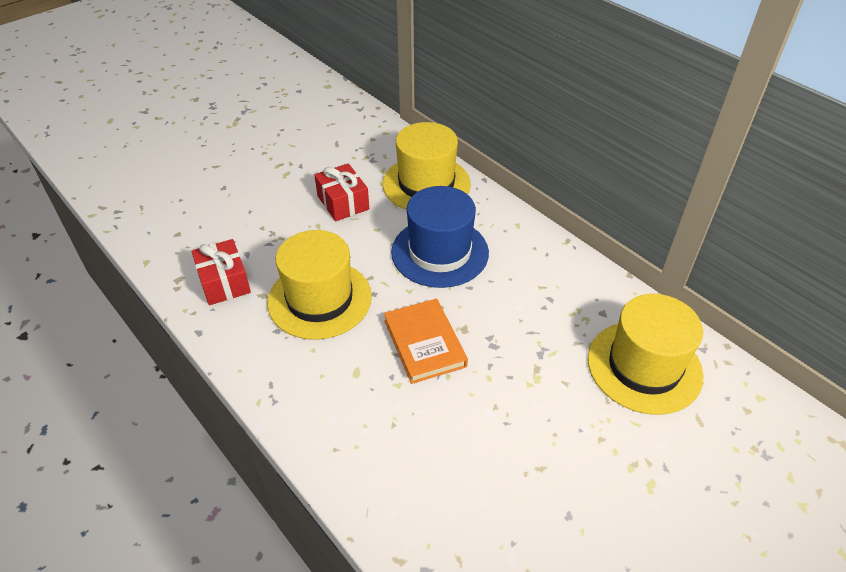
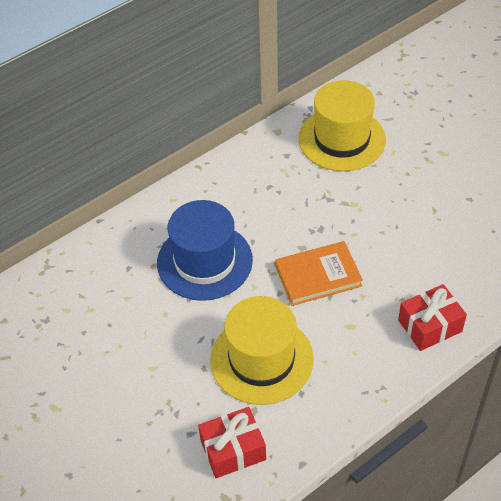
camera: 85 degrees left, 5 degrees up
(343, 202) = (117, 345): red gift -> red gift (430, 326)
(426, 184) = (98, 269): yellow hat -> none

